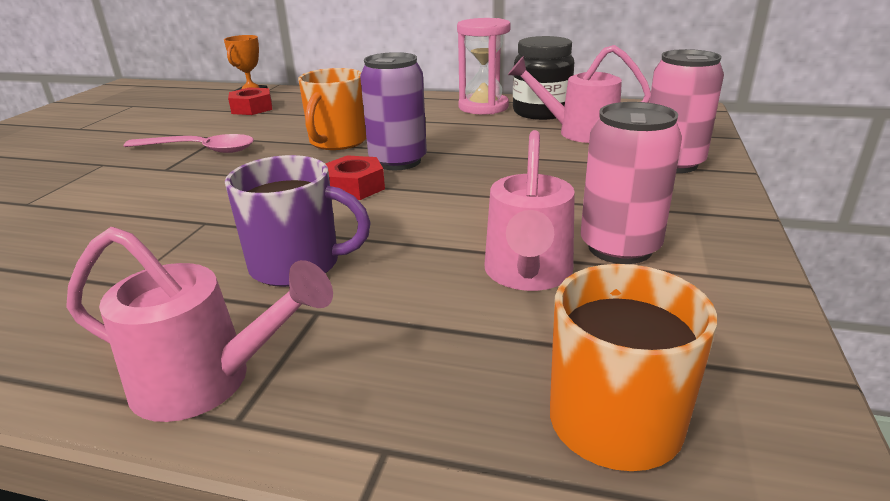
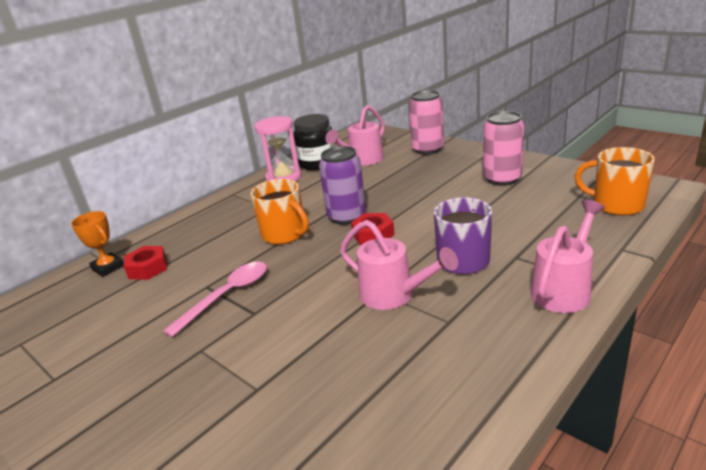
camera: 60 degrees left, 0 degrees up
(527, 274) = (512, 202): pink watering can -> pink watering can (393, 295)

